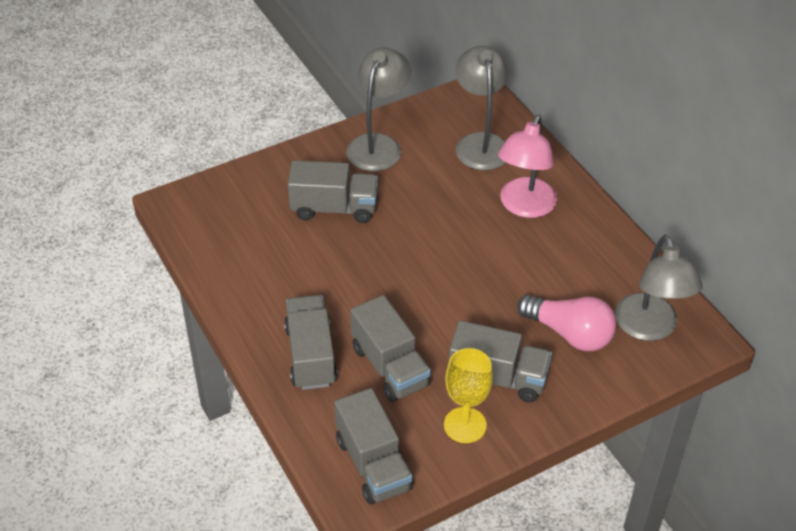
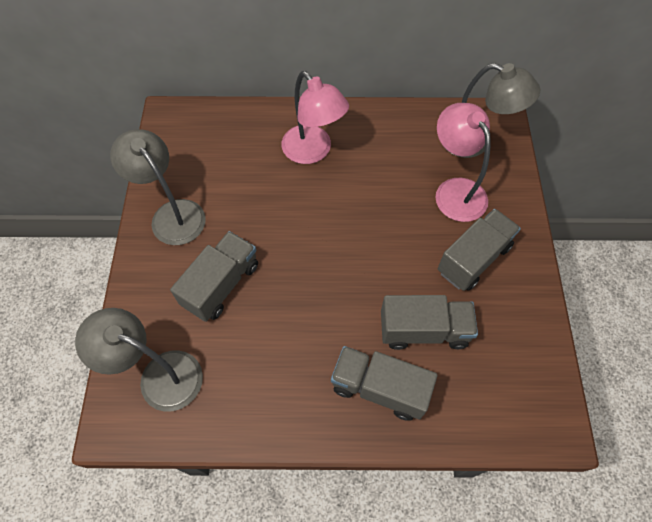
camera: 60 degrees left, 15 degrees up
(373, 464) = (519, 395): grey truck -> none
(465, 425) = (509, 306): yellow goblet -> none
(480, 143) = (226, 144): grey lamp -> grey lamp (159, 375)
(569, 333) = (455, 190): pink light bulb -> pink lamp

